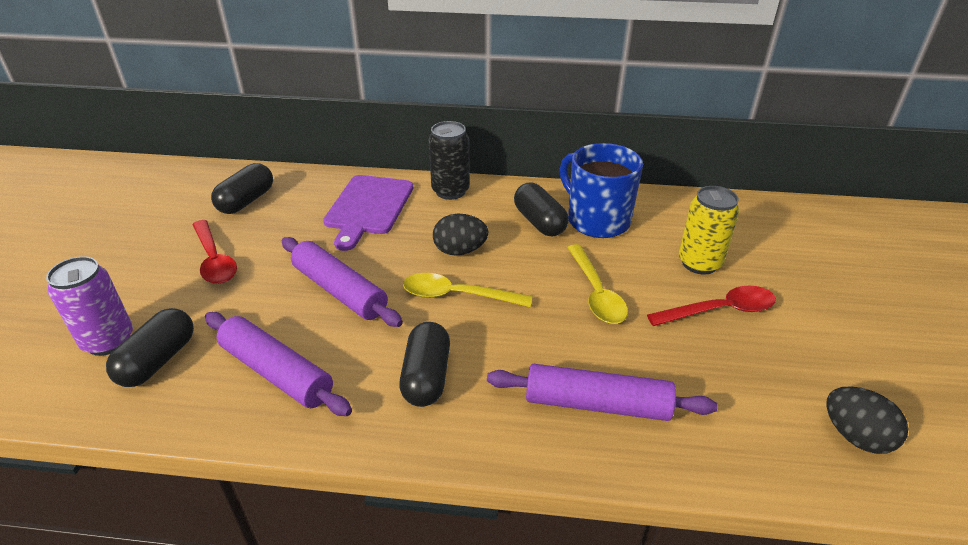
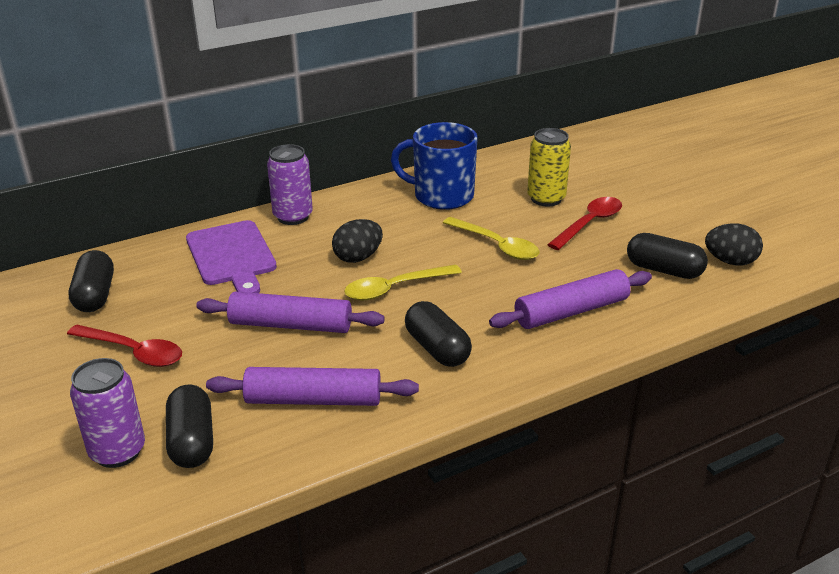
camera: 35 degrees left, 5 degrees down
(450, 191) = (293, 217): black can -> purple can
(539, 222) = (398, 213): black capsule -> black capsule (664, 270)

